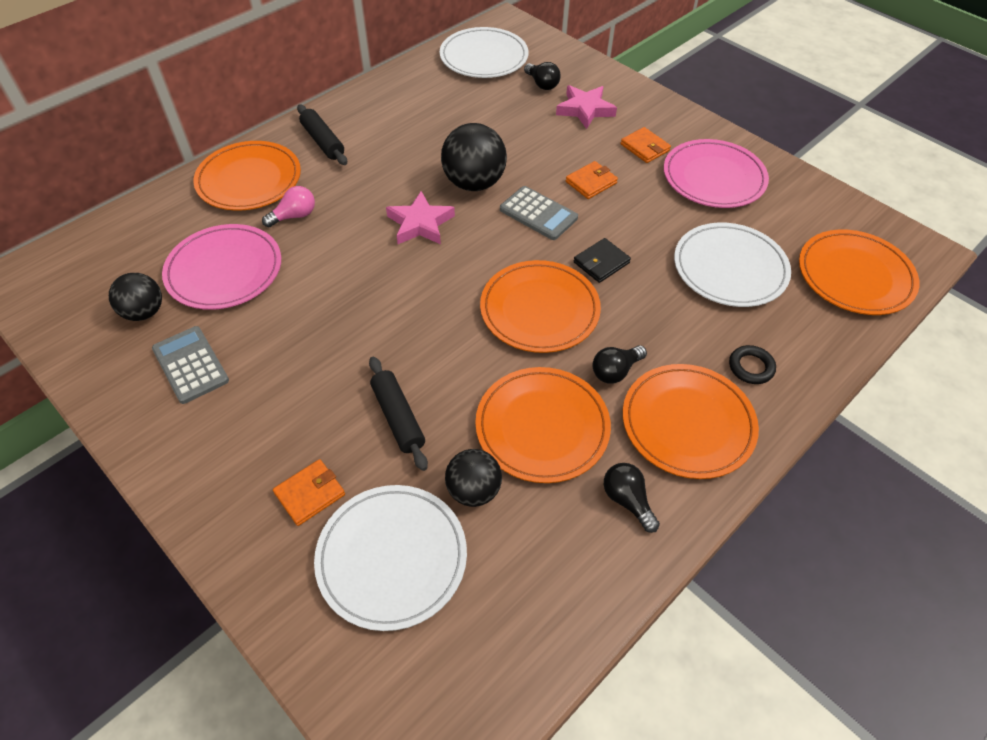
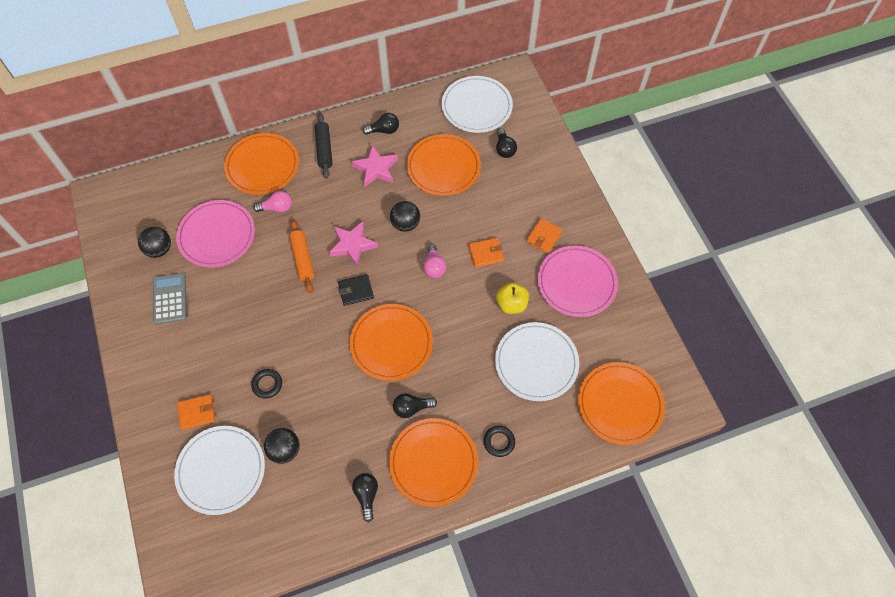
camera: 25 degrees right, 10 degrees up
(362, 258) = (303, 259): none -> orange rolling pin
(388, 105) = (384, 130): none -> black light bulb
(398, 417) = (267, 384): black rolling pin -> black ring
(474, 183) = (405, 224): black ball -> black ball, size x0.64
(538, 214) = (434, 267): grey calculator -> pink light bulb
(542, 427) = (345, 427): orange plate -> orange plate (443, 167)
(585, 110) = (521, 185): pink star -> pink star (376, 169)
(601, 262) = (452, 323): black wallet -> black wallet (356, 291)
(645, 147) = (544, 237): orange wallet -> orange wallet turned 45 degrees clockwise
(657, 221) = (511, 304): none -> yellow apple

